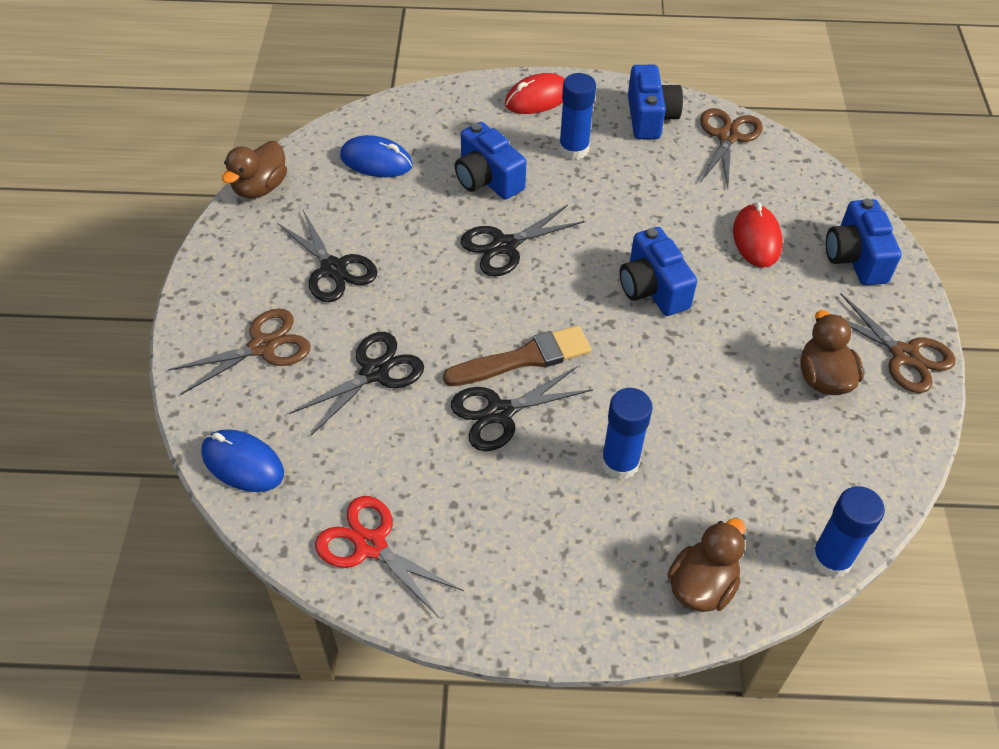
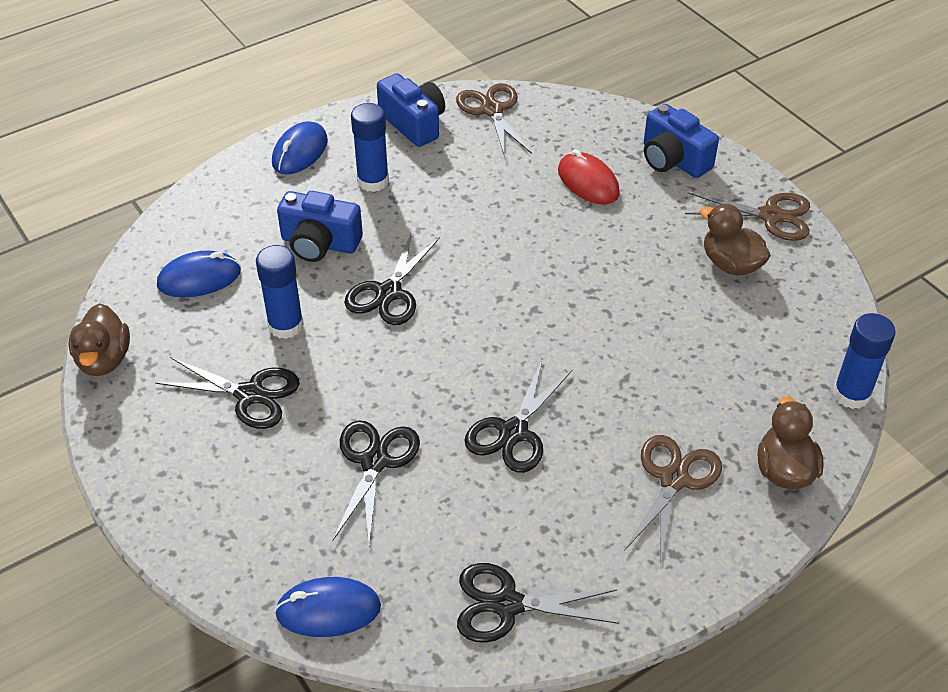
camera: 35 degrees left, 5 degrees down
(263, 346) = (248, 499): brown scissors -> brown scissors (674, 479)
(370, 545) = (507, 604): red scissors -> black scissors
(524, 358) = (492, 377): brown brush -> none
(537, 98) = (300, 152): red mouse -> blue mouse
(620, 463) = (643, 415): blue glue stick -> blue glue stick (286, 325)
(652, 288) = (543, 263): blue camera -> none

